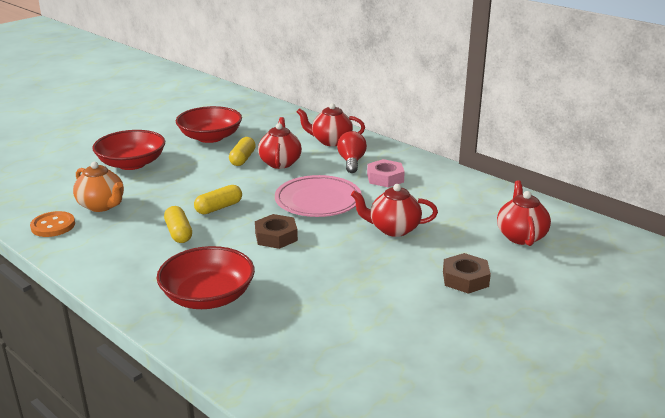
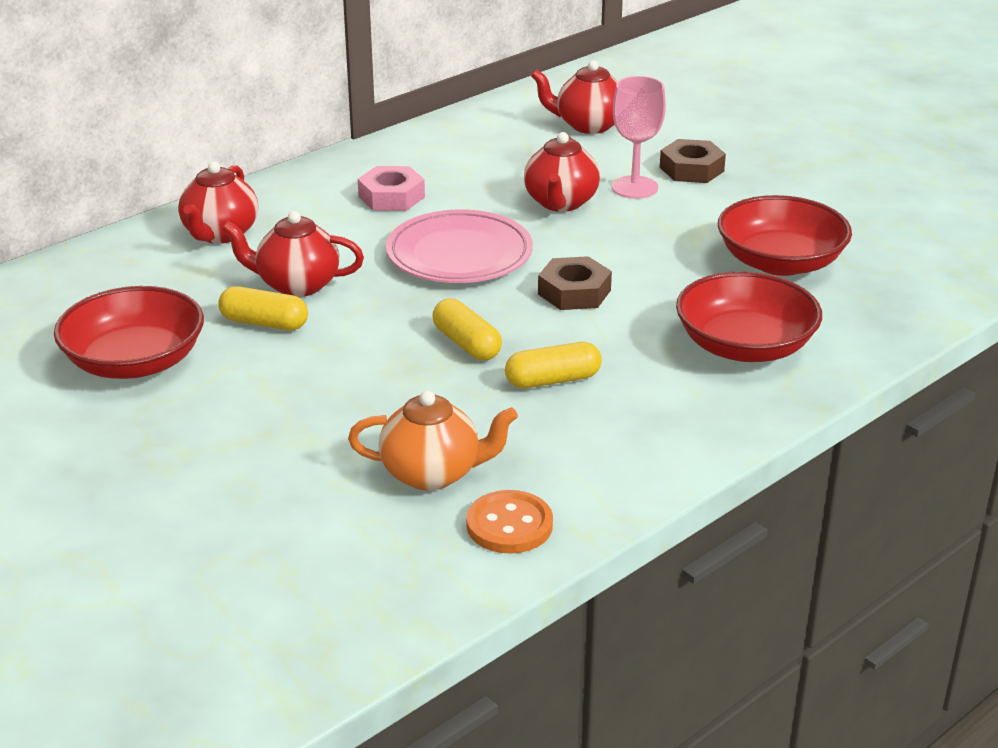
camera: 85 degrees left, 5 degrees up
(102, 206) = (433, 473): orange teapot -> orange teapot turned 45 degrees clockwise
(132, 164) = (238, 454): red bowl -> red bowl (780, 262)
(351, 162) = (318, 220): red light bulb -> none
(425, 255) = (634, 187): none -> pink goblet

